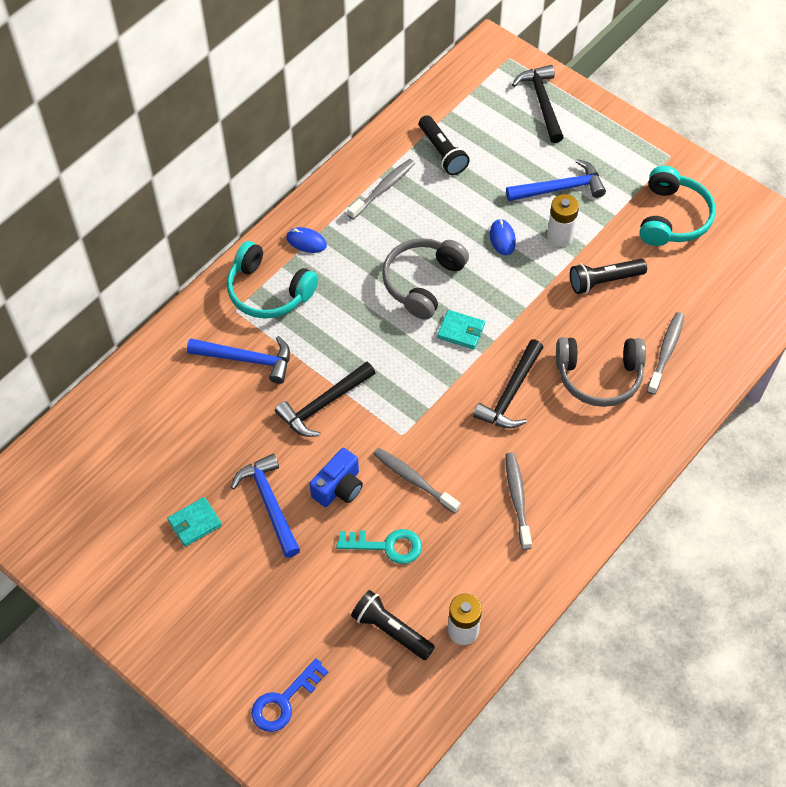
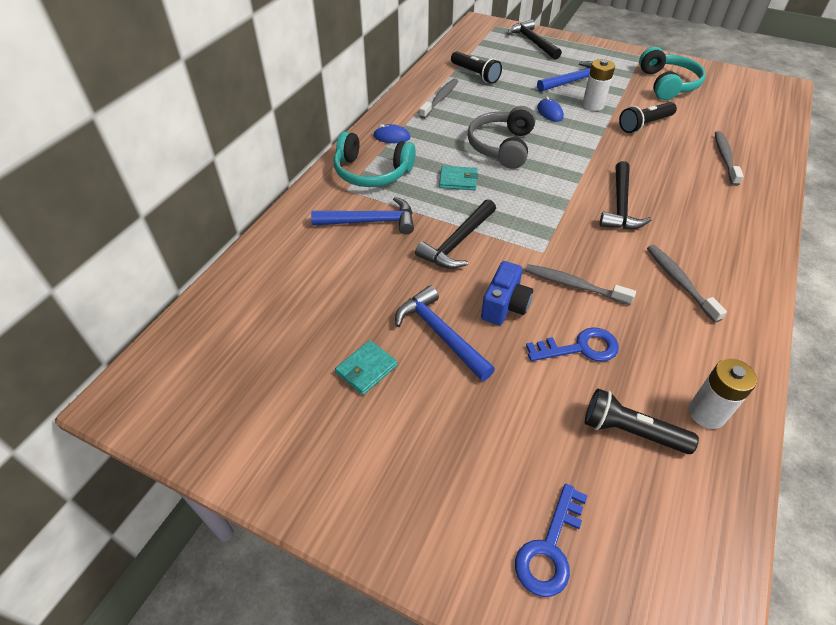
camera: 15 degrees left, 10 degrees down
(387, 546) = (580, 348): turquoise key -> blue key
(461, 331) = (551, 171): turquoise wallet -> turquoise wallet (458, 180)
(599, 376) = (685, 182): grey headphones -> none

